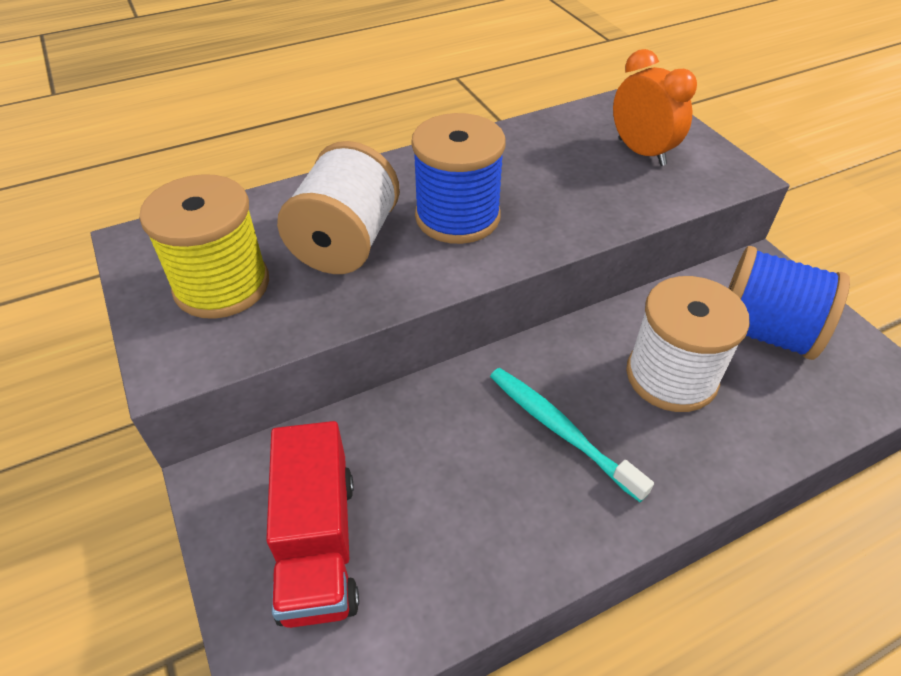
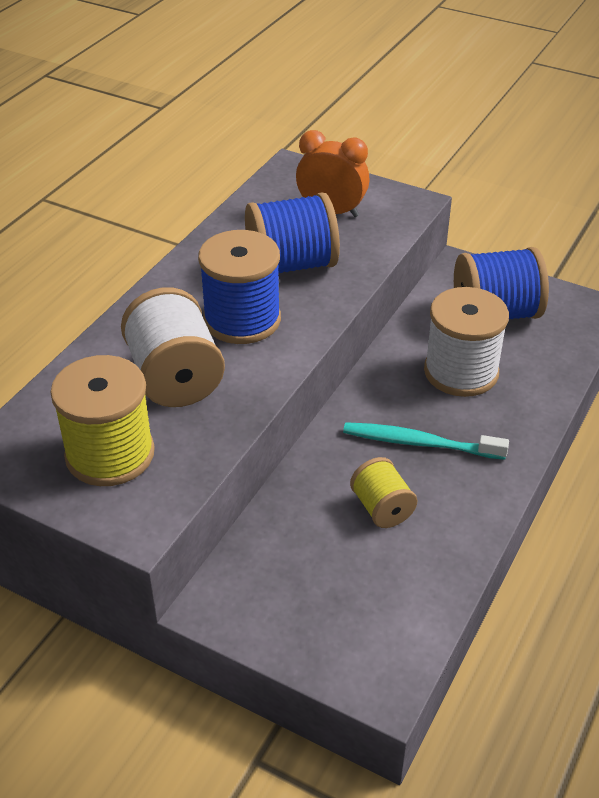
camera: 35 degrees left, 5 degrees down
(318, 544) = (326, 599): red truck -> none
(459, 479) = (382, 508): none -> yellow spool
(554, 186) = (291, 265): none -> blue spool

